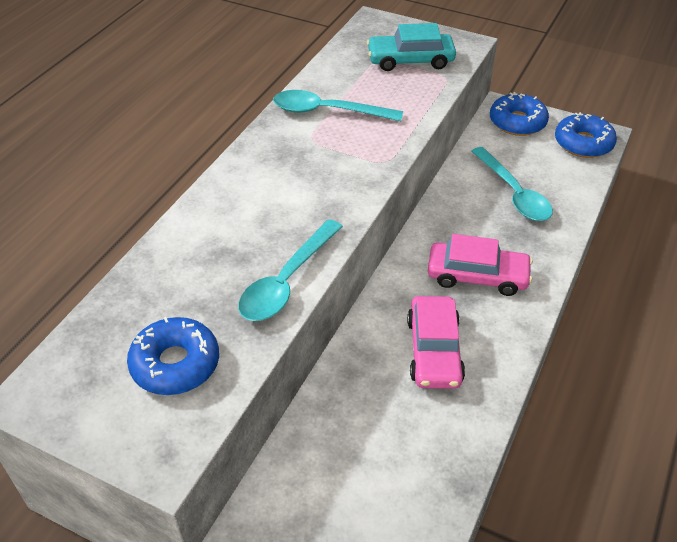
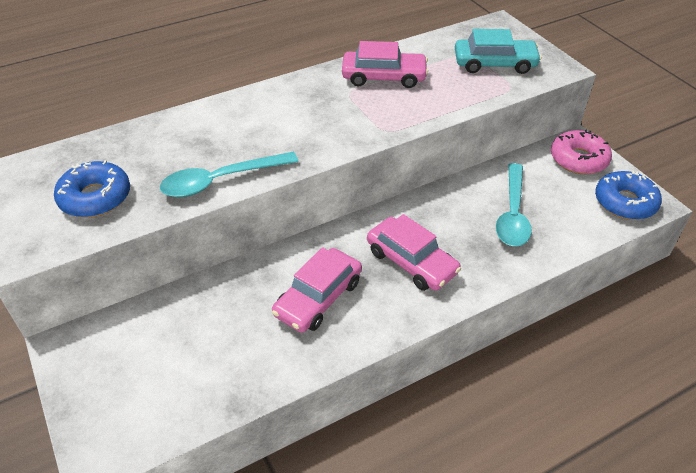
camera: 35 degrees right, 0 degrees up
(328, 111) = (384, 77): turquoise spoon -> pink car
(410, 60) = (494, 64): turquoise car -> turquoise car turned 150 degrees clockwise
(517, 122) = (578, 159): blue donut -> pink donut

